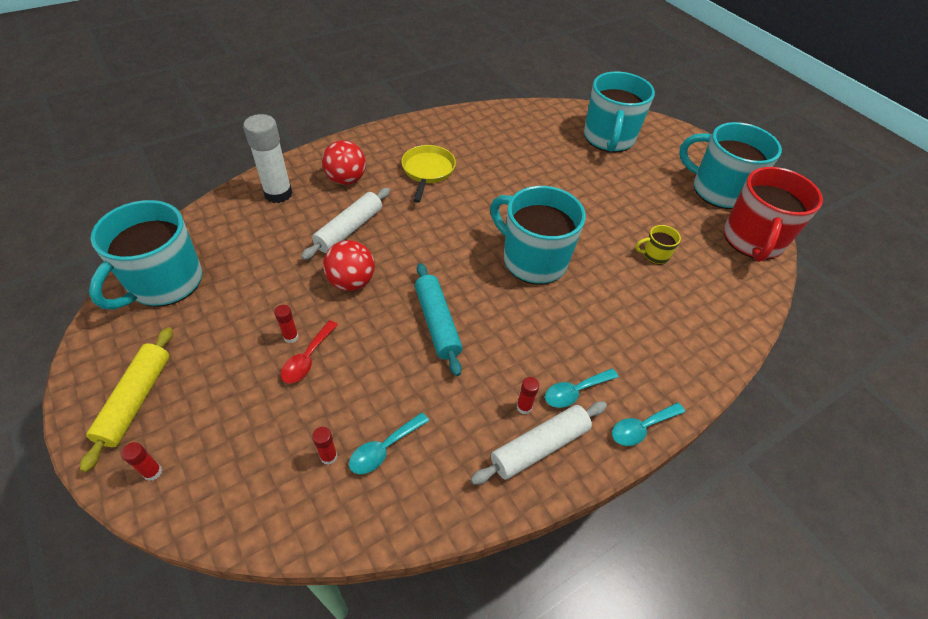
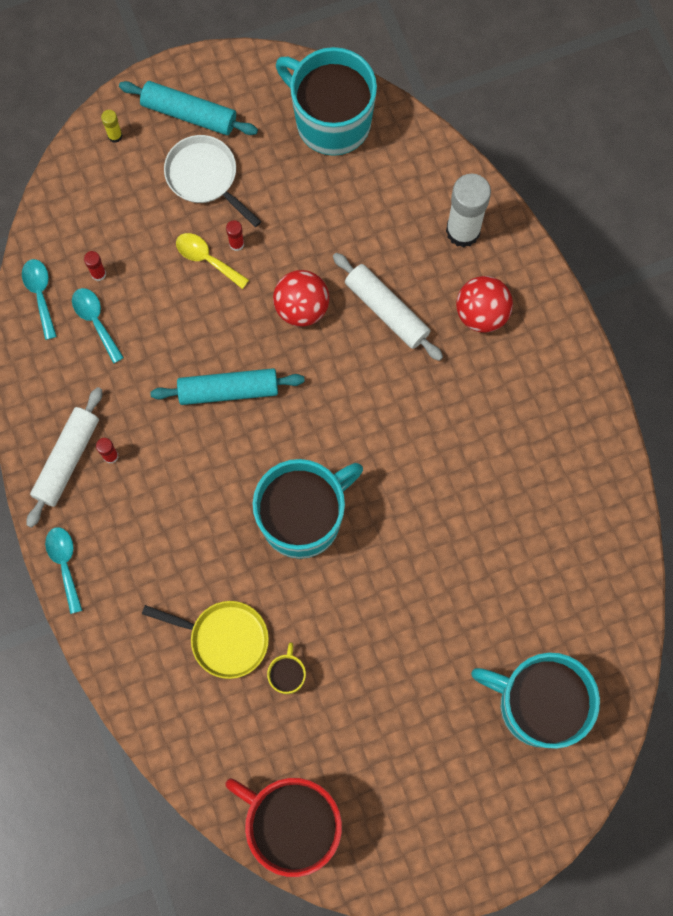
camera: 105 degrees right, 25 degrees up
(136, 400) = (189, 114): yellow rolling pin -> turquoise rolling pin
(153, 472) = (115, 136): red glue stick -> yellow glue stick
(215, 374) = (205, 177): none -> white pan
(307, 359) = (206, 259): red spoon -> yellow spoon
(427, 171) = (488, 419): yellow pan -> yellow pan (224, 638)
(539, 447) = (67, 459): white rolling pin -> white rolling pin turned 45 degrees clockwise
(575, 392) = (117, 511): turquoise spoon -> turquoise spoon (40, 294)
(718, 190) = (398, 826): turquoise mug -> none

